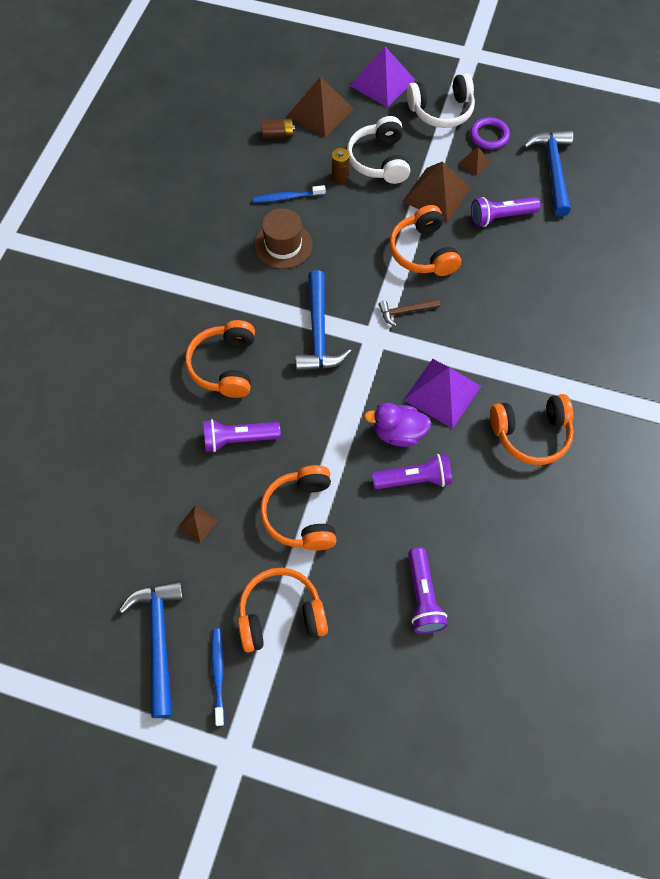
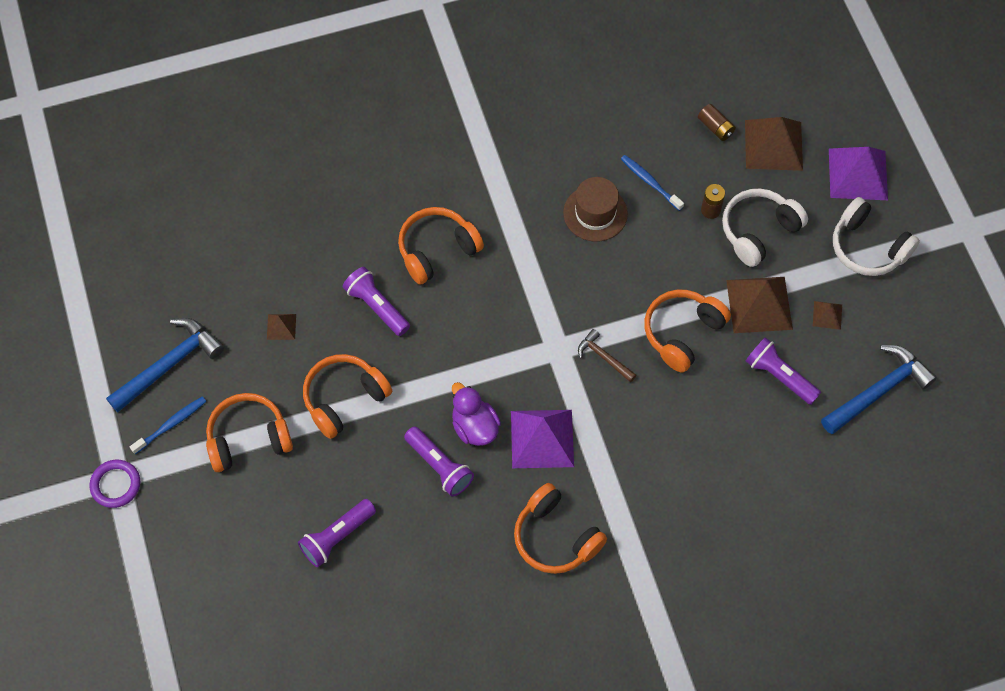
camera: 55 degrees right, 0 degrees up
(281, 614) = (248, 438): orange headphones -> orange headphones turned 60 degrees counterclockwise
(318, 333) = (526, 301): blue hammer -> none
(489, 136) = (873, 308): purple ring -> purple ring (116, 485)

